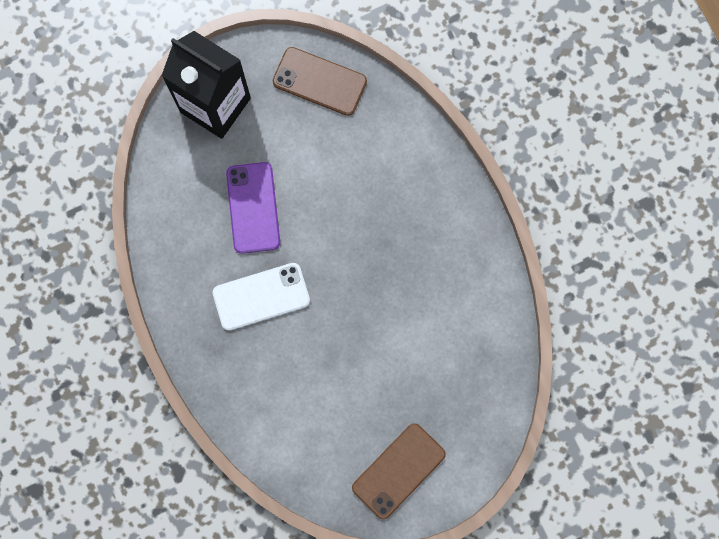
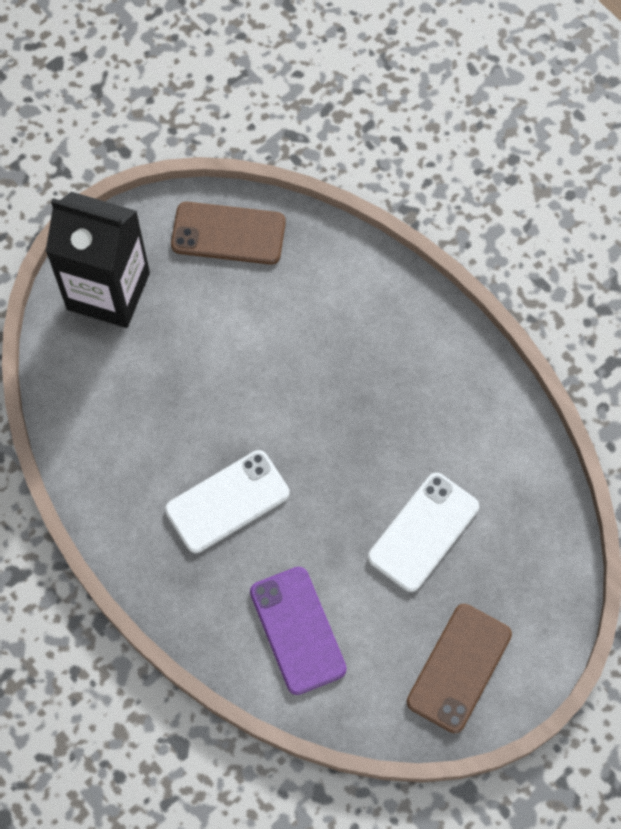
camera: 15 degrees left, 10 degrees down
(253, 208) = (188, 399): purple phone -> purple phone (297, 630)
(402, 359) = (423, 532): none -> white phone

